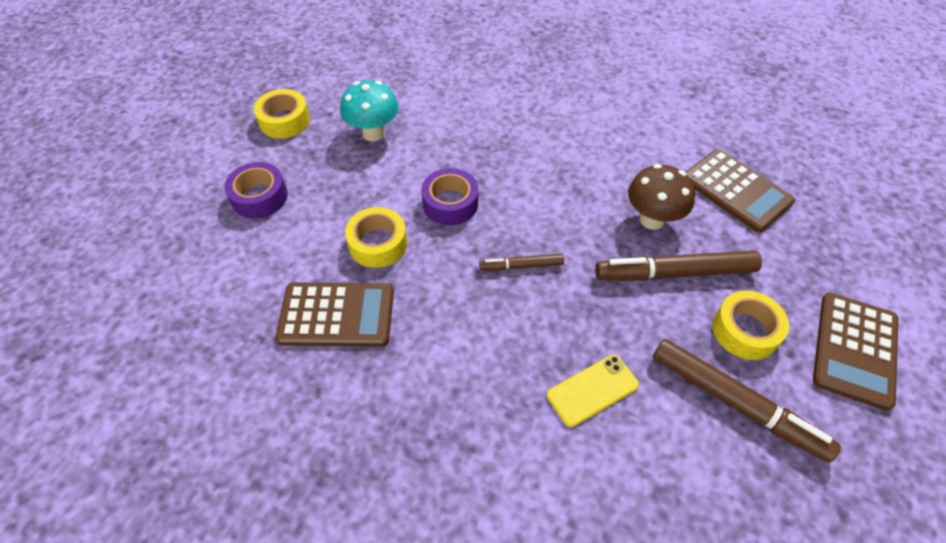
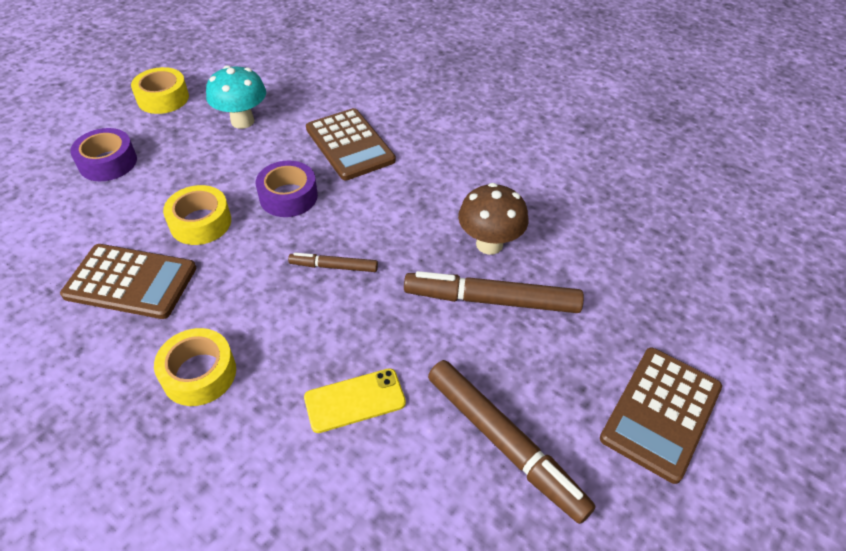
camera: 10 degrees right, 5 degrees down
(736, 190) = (592, 230): brown calculator -> brown calculator (350, 145)
(745, 331) = (544, 371): yellow tape -> yellow tape (199, 373)

